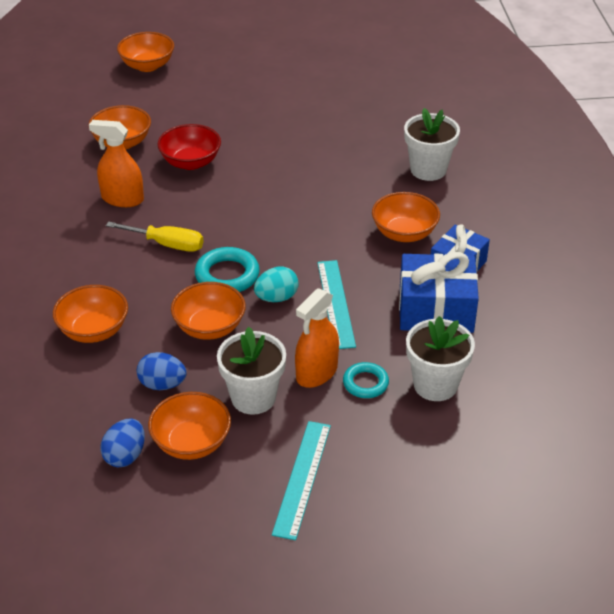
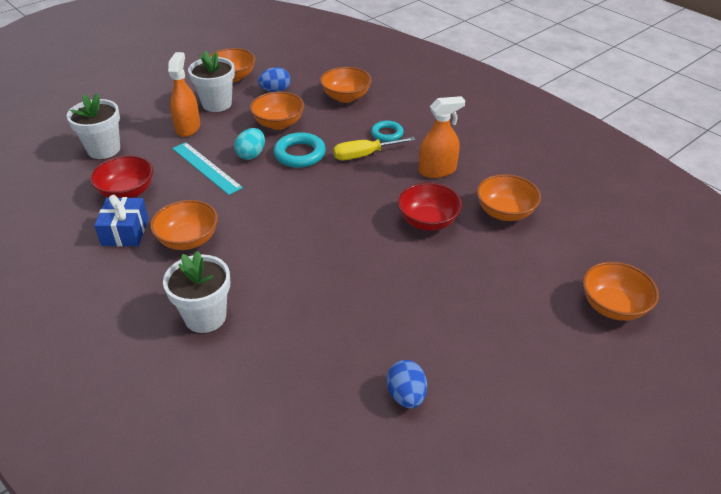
camera: 145 degrees right, 0 degrees up
(125, 455) = (261, 62): blue egg -> blue egg (406, 395)
(302, 478) = (160, 85): turquoise ruler -> none
(365, 383) = (152, 134): turquoise ring -> turquoise ring (387, 134)
(436, 310) = (127, 192): blue gift -> red bowl

